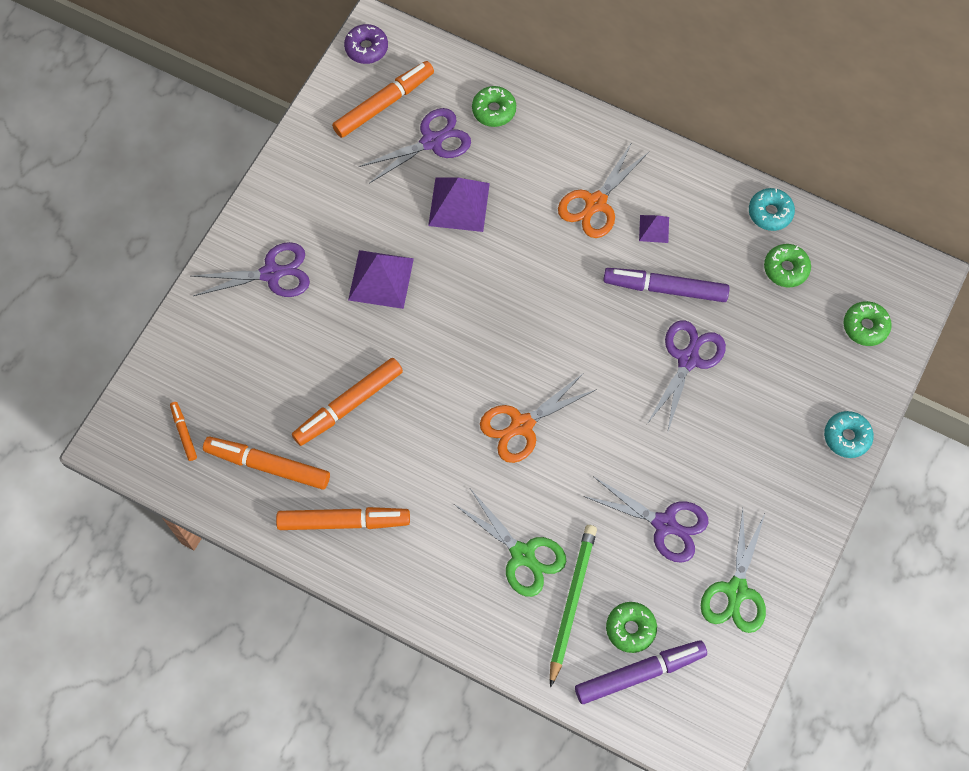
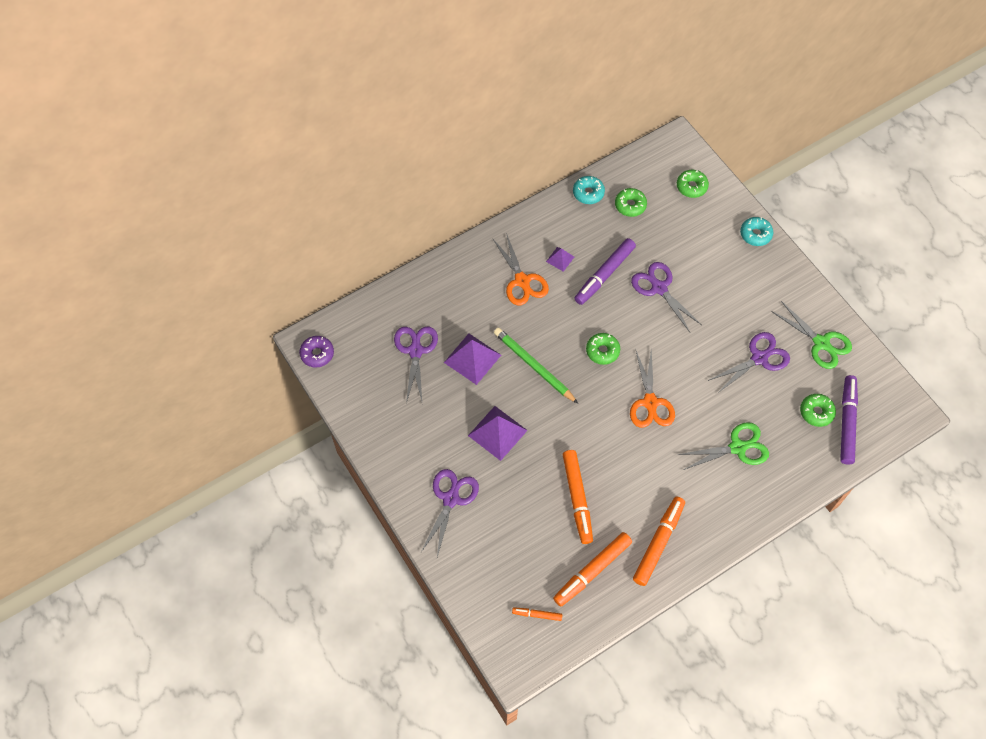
camera: 60 degrees left, 5 degrees down
(384, 104) = (367, 365): orange marker -> none
(494, 110) = (417, 303): green donut -> green donut (602, 351)
(571, 602) = (783, 436): green pencil -> green pencil (534, 366)

